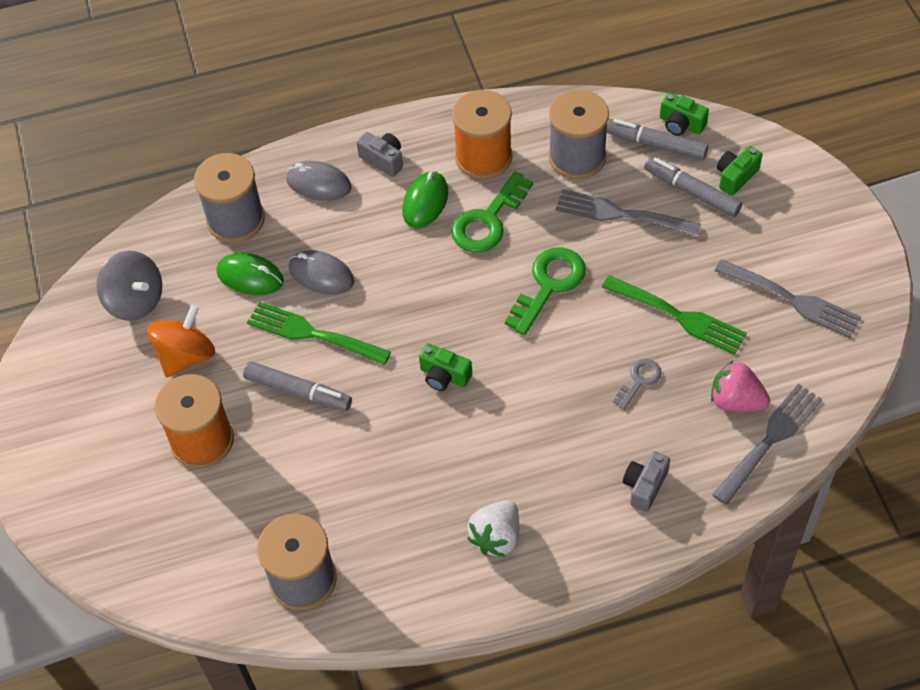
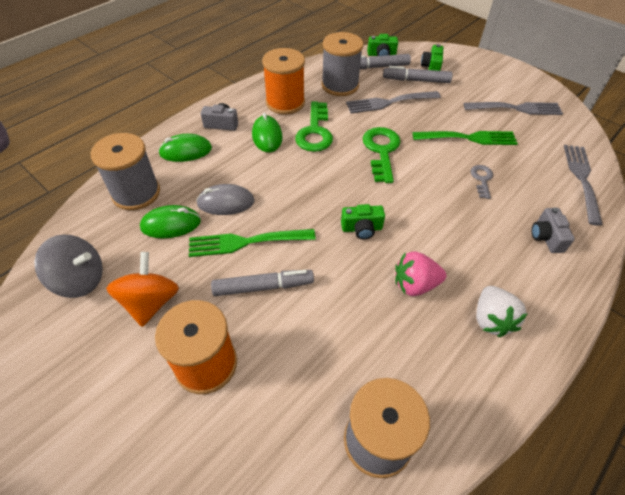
camera: 35 degrees left, 5 degrees down
(318, 184) = (186, 151): grey mouse -> green mouse
(735, 401) = (543, 167): pink strawberry -> pink strawberry (415, 285)

